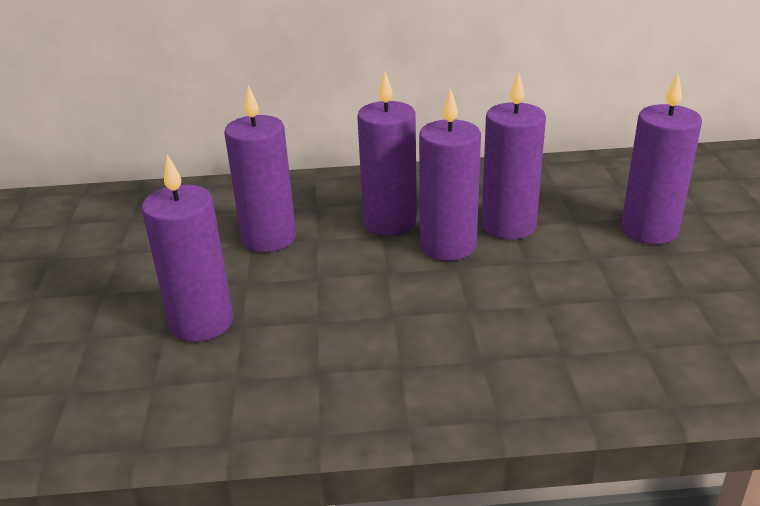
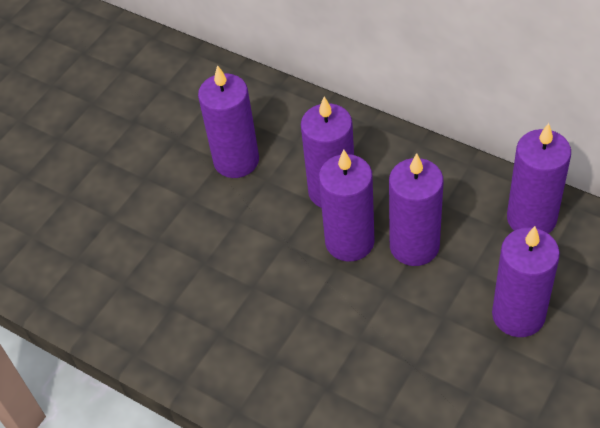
camera: 40 degrees right, 20 degrees up
(202, 322) = (136, 222): purple candle -> purple candle (531, 218)

